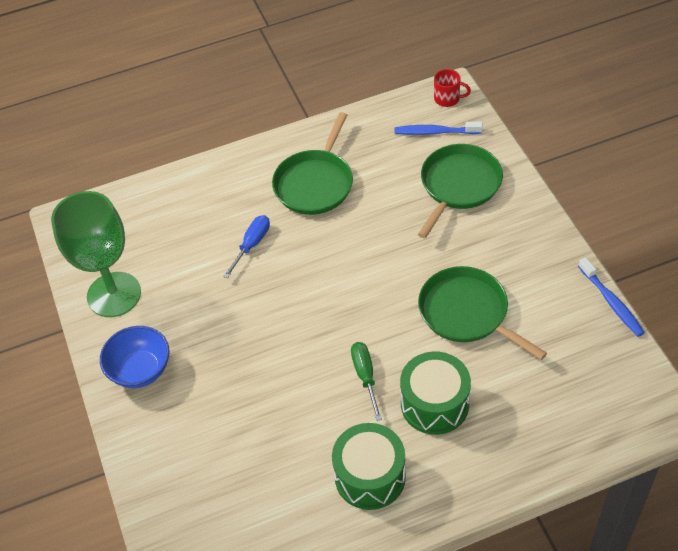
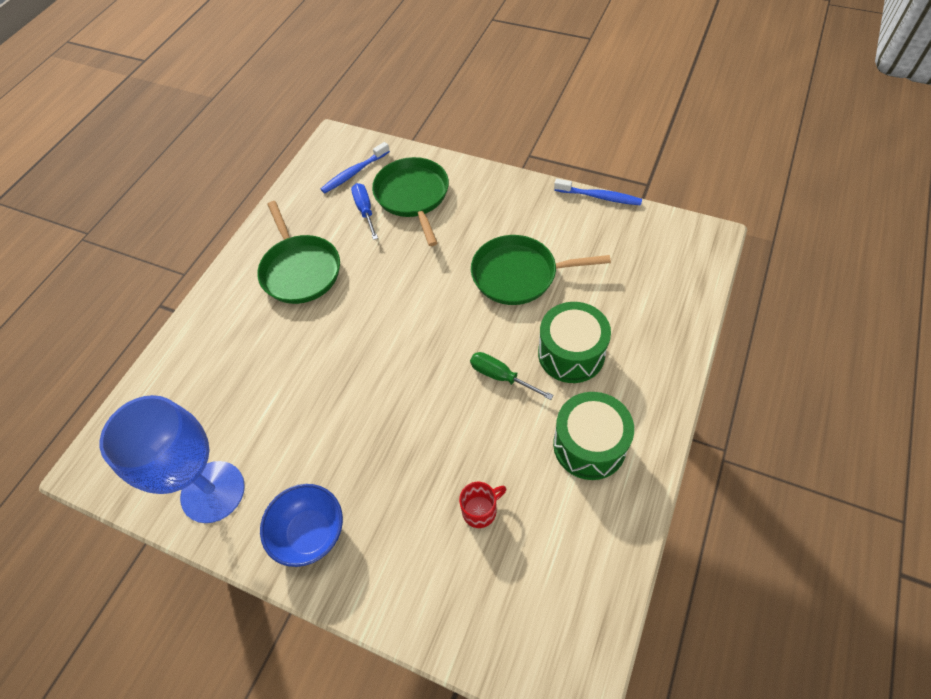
camera: 45 degrees left, 5 degrees up
(114, 294) = (213, 491): green goblet -> blue goblet
(252, 244) = (298, 352): blue screwdriver -> blue screwdriver (365, 210)
(447, 99) = (338, 146): red mug -> red mug (480, 510)

